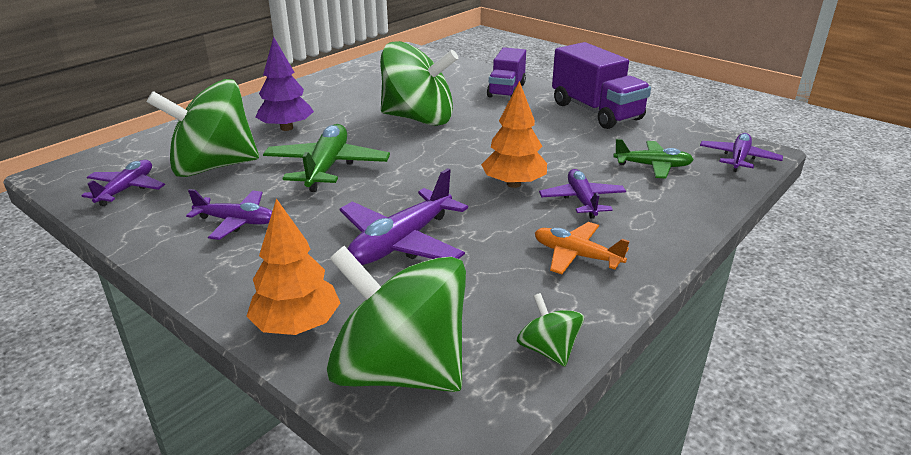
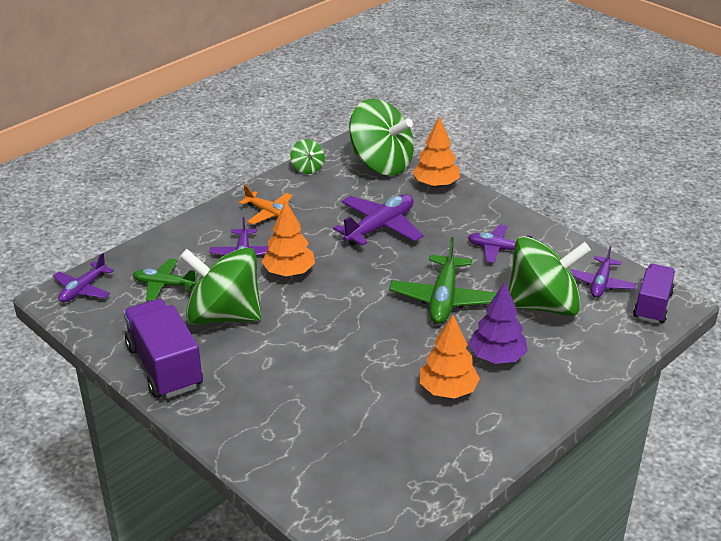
camera: 175 degrees left, 5 degrees up
(340, 108) = (448, 390): none -> orange tree
(418, 119) = (360, 365): green spinning top -> green spinning top (224, 315)
(506, 90) = (248, 418): purple truck -> purple truck (652, 305)

